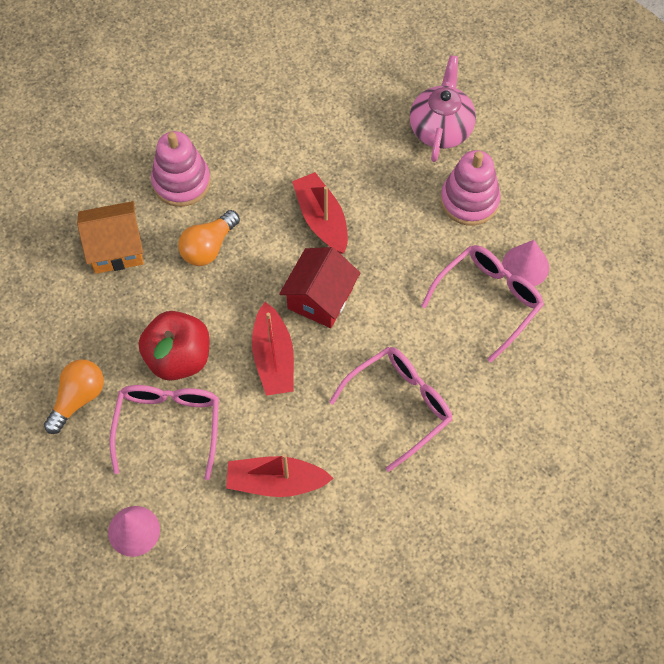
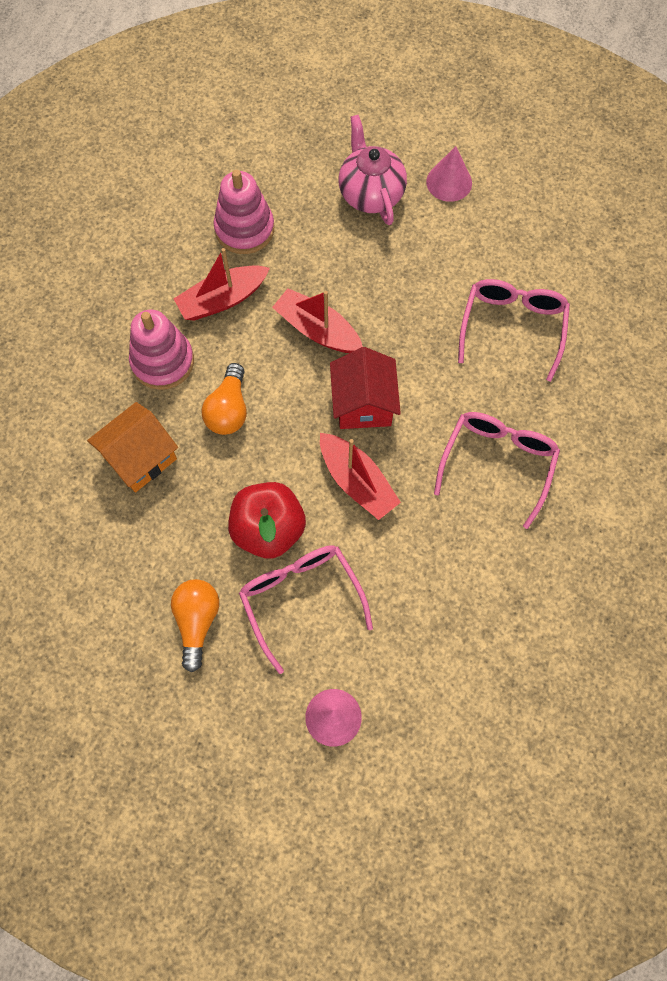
camera: 30 degrees left, 5 degrees up
(276, 482) = (434, 595): red boat -> red boat (222, 299)
(469, 200) = (438, 246): pink stacking toy -> pink stacking toy (244, 229)
(525, 266) = (523, 280): pink cone -> pink cone (449, 182)

